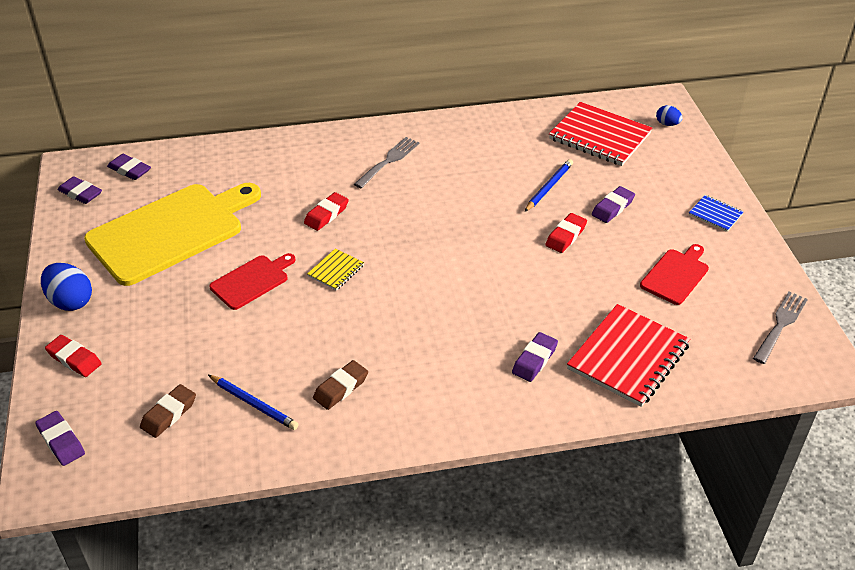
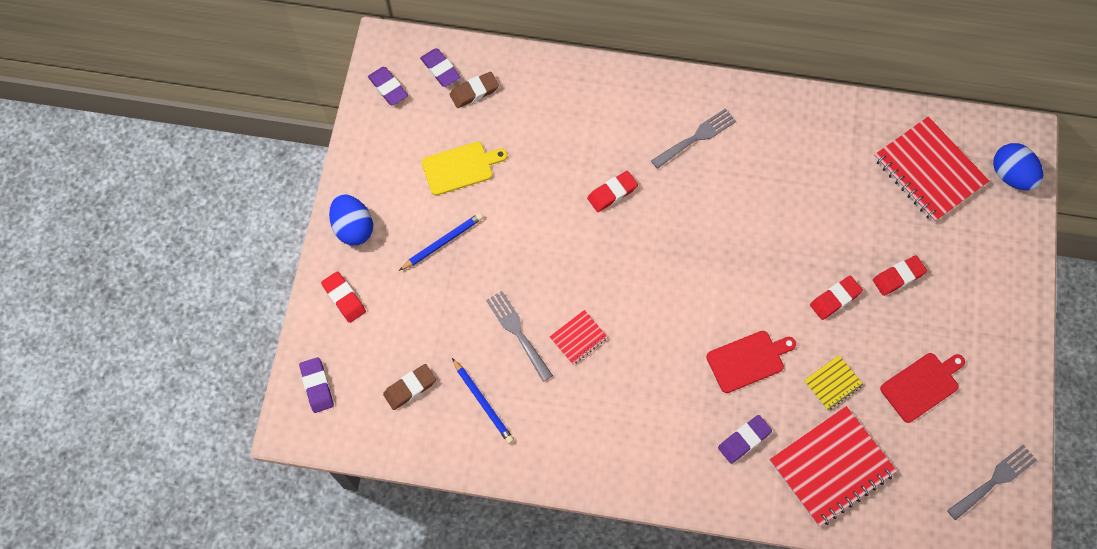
camera: 20 degrees right, 25 degrees up
(170, 231) = (460, 167): yellow cutting board -> yellow cutting board, size x0.48
(252, 281) = (519, 257): red cutting board -> red cutting board (748, 360)
(271, 338) = (517, 332): none -> grey fork
(335, 326) = (578, 338): none -> red notebook
(336, 271) = (599, 270): yellow notebook -> yellow notebook (832, 383)
(341, 388) = (562, 411): brown eraser -> brown eraser (474, 92)
(549, 187) = (845, 227): blue pencil -> blue pencil (443, 242)
(612, 208) = (898, 277): purple eraser -> red eraser
(667, 124) = (1010, 175): blue egg -> blue egg, size x1.79
(715, 214) = (999, 321): blue notebook -> none

